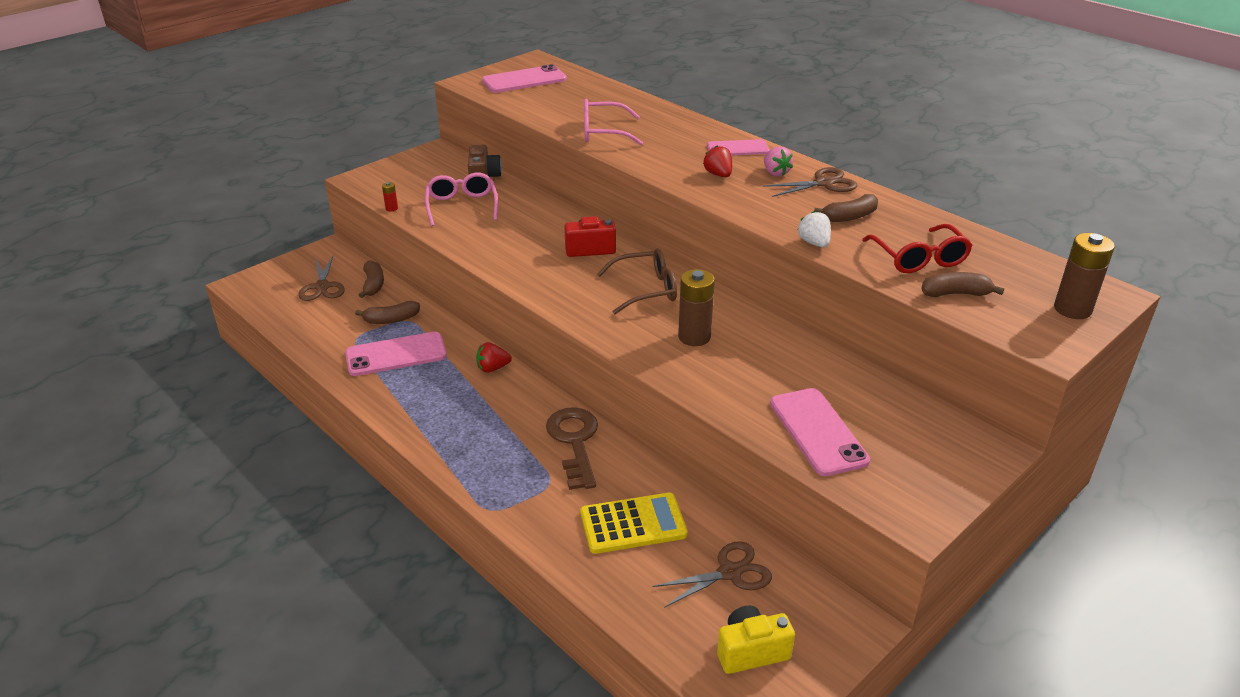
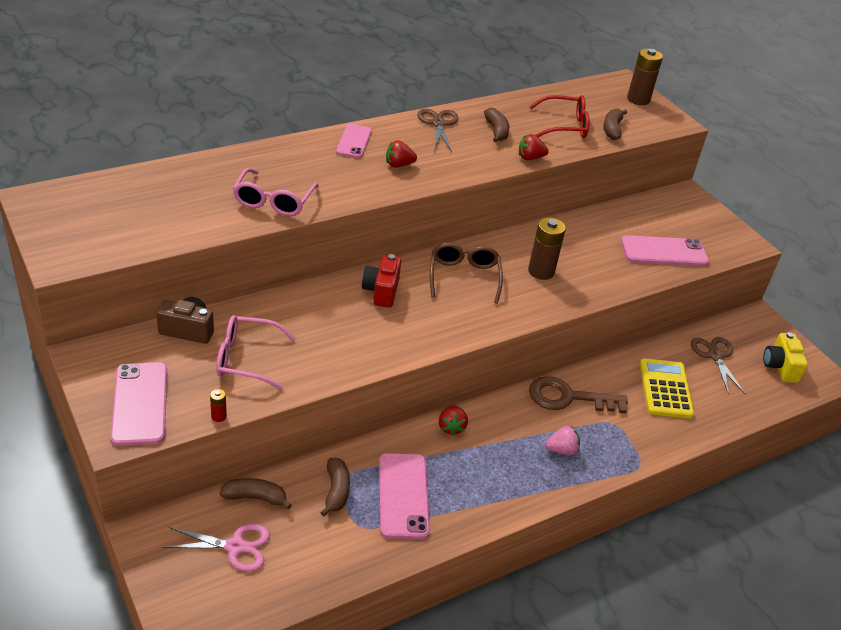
camera: 80 degrees left, 5 degrees up
(322, 287) = (235, 546): brown scissors -> pink scissors
(524, 80) = (92, 219): pink phone -> pink phone (140, 403)
(775, 173) = (409, 138): pink strawberry -> pink strawberry (561, 450)
(814, 243) = (530, 158): white strawberry -> red strawberry

